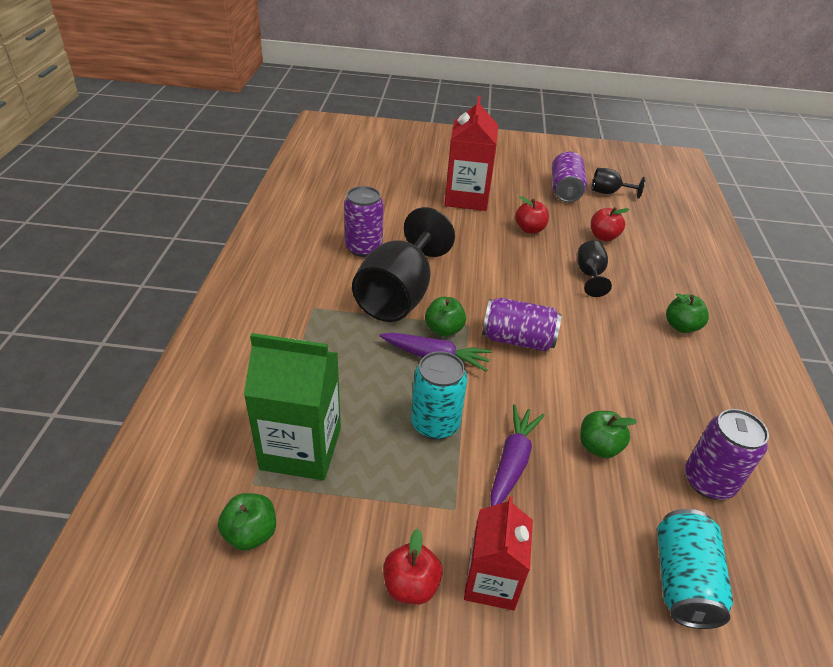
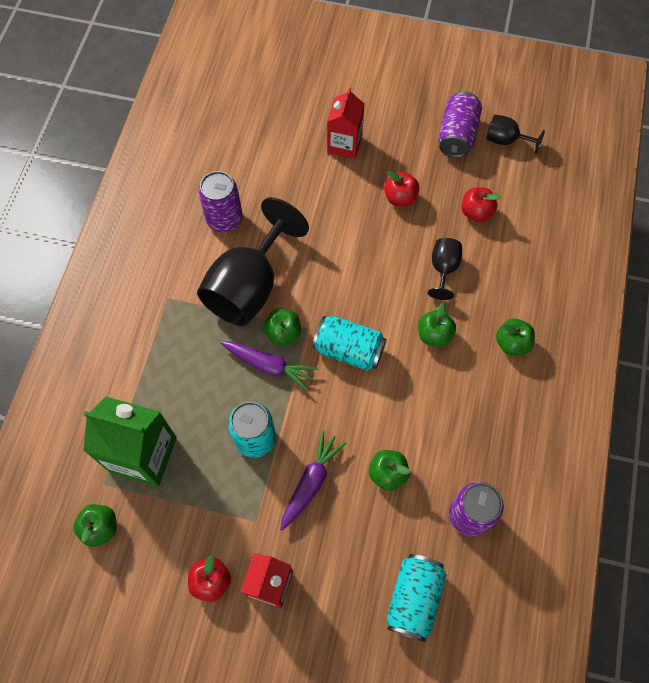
camera: 10 degrees right, 25 degrees up
(466, 198) = (344, 144): red carton -> red carton, size x0.65
(517, 340) = (349, 350): purple can -> turquoise can
(601, 323) = (434, 335): none -> green apple

